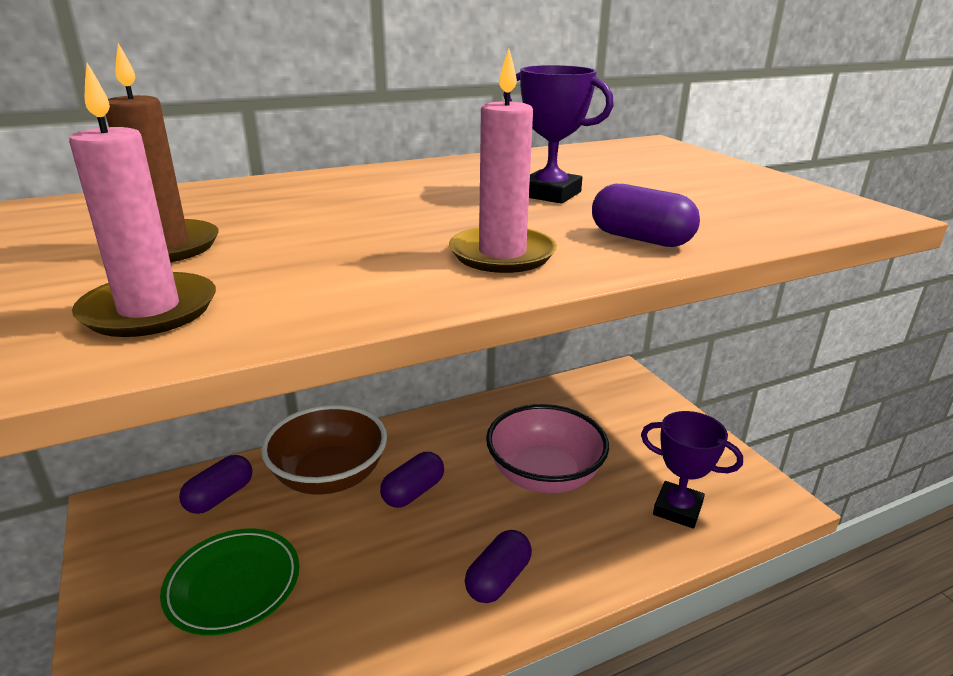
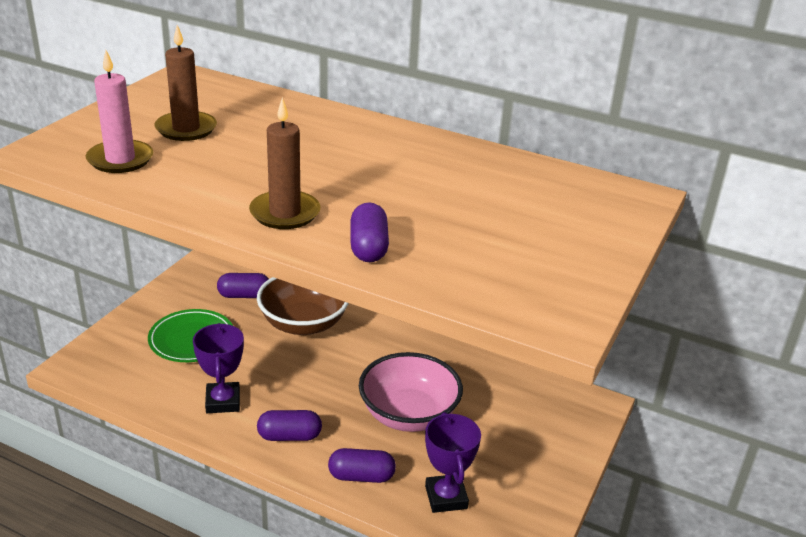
camera: 50 degrees right, 5 degrees up
(413, 492) = (326, 364): purple capsule -> purple capsule (361, 476)
(502, 254) = (285, 213): pink candle -> brown candle
(550, 194) = (419, 194): purple trophy -> purple trophy (223, 401)

